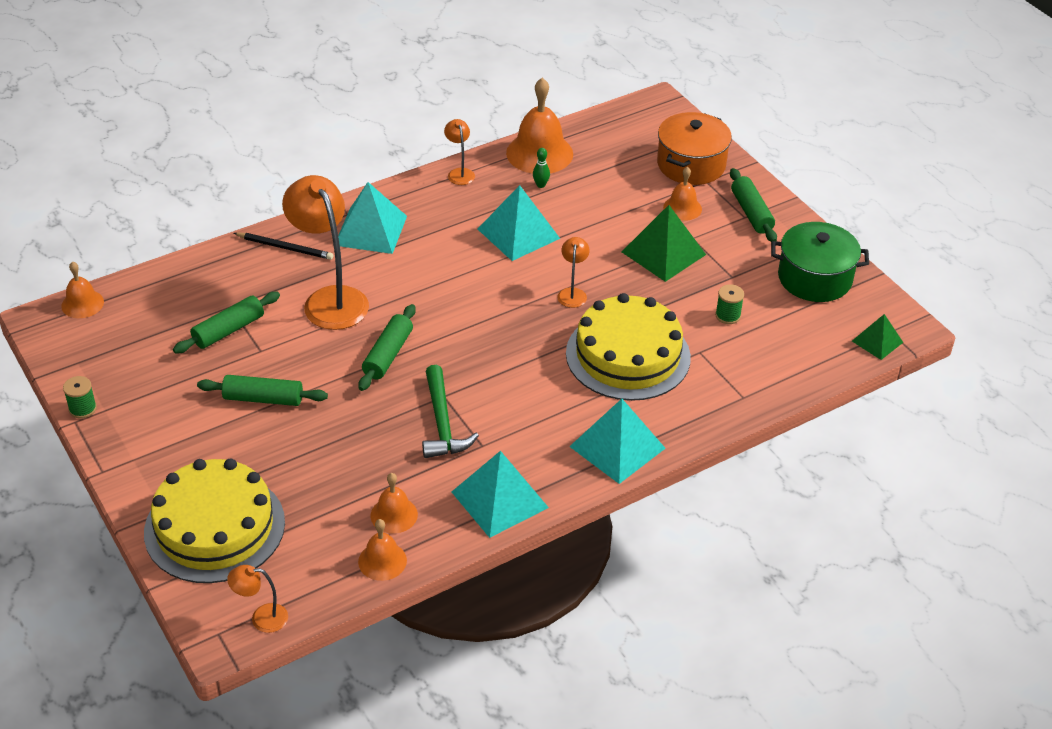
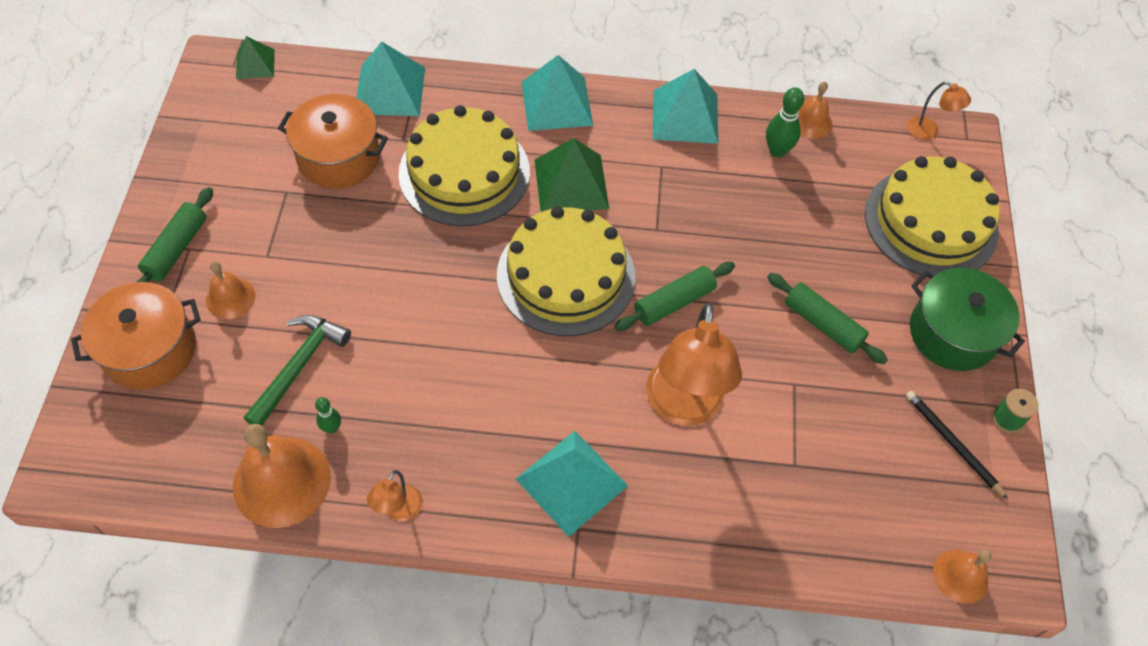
camera: 145 degrees left, 15 degrees up
(228, 330) = (813, 431): green rolling pin -> none
(285, 248) = (684, 517): black pencil -> black pencil (952, 443)
(394, 515) = (777, 151): orange bell -> green bowling pin
(442, 422) = (678, 205): green hammer -> green hammer (298, 367)
(482, 330) = (566, 276): none -> yellow cake
(518, 233) = (422, 372): turquoise pyramid -> turquoise pyramid (389, 90)
(572, 293) = (445, 264): orange lamp -> none
(663, 253) = (313, 256): green pyramid -> green pyramid (571, 184)
(728, 315) = (339, 157): green spool -> orange pot
(814, 278) = (221, 146): green pot -> green pot (952, 333)

